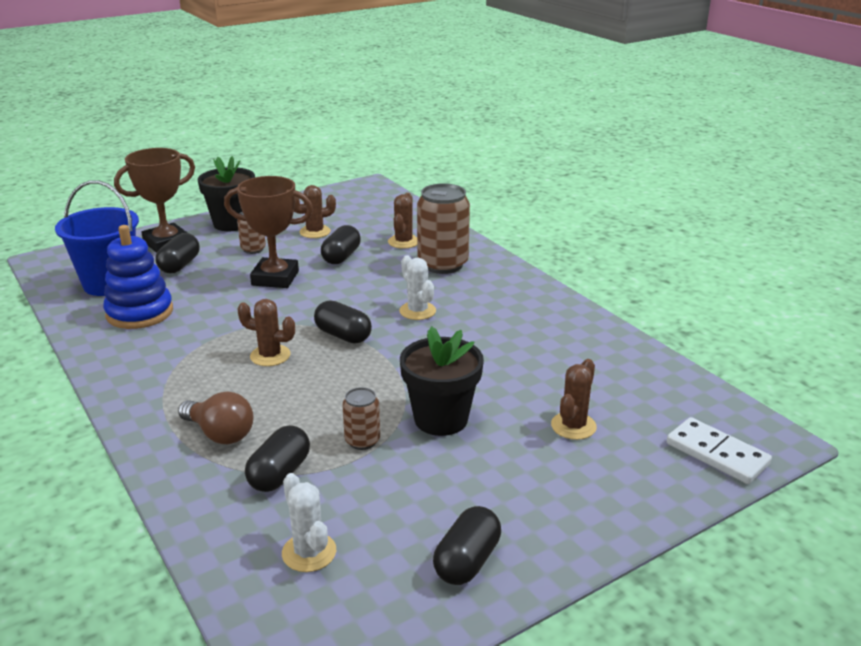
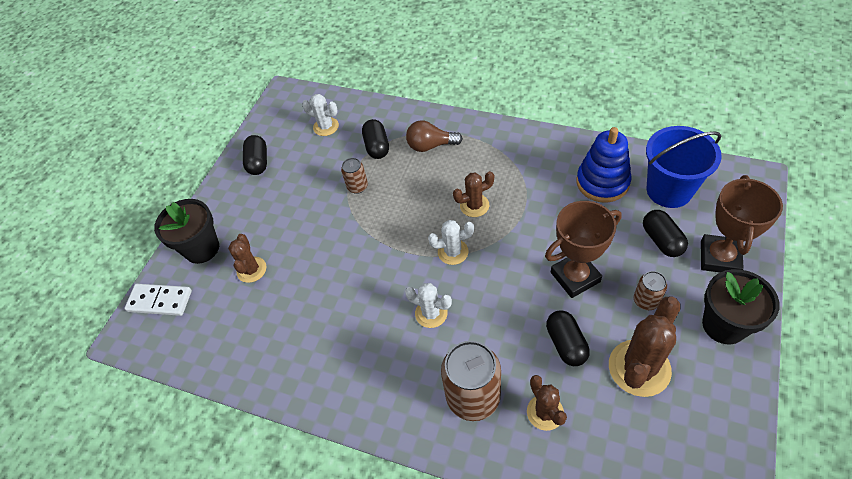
camera: 150 degrees right, 25 degrees up
(315, 232) = (639, 368): brown cactus -> brown cactus, size x1.69
(343, 335) = (453, 252): black capsule -> white cactus
(441, 419) = (329, 226): black flower pot -> black flower pot (202, 248)

